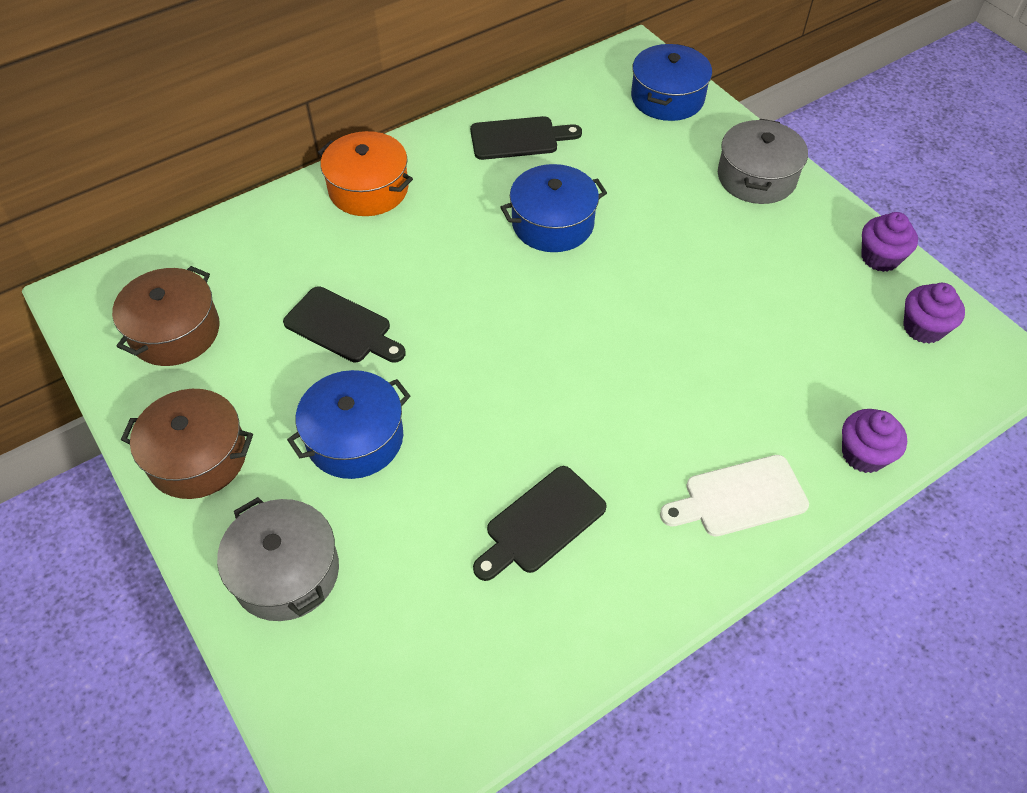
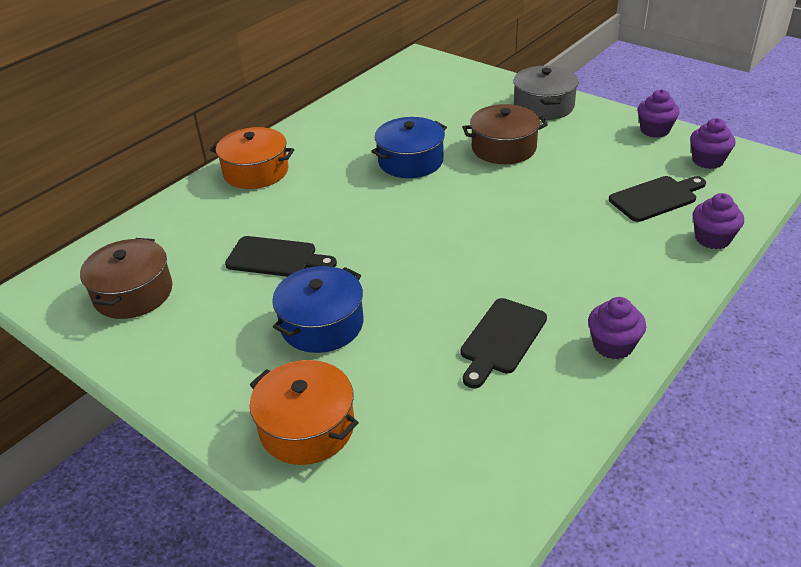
camera: 15 degrees left, 15 degrees down
(198, 457) = (191, 370): brown pot -> brown pot (504, 148)
(286, 572) = (307, 427): grey pot -> orange pot
(519, 138) = (358, 120): black cutting board -> black cutting board (656, 198)
(663, 573) = (613, 345): none -> purple cupcake
(667, 98) = (455, 77): blue pot -> none
(739, 497) = (641, 285): white cutting board -> none

